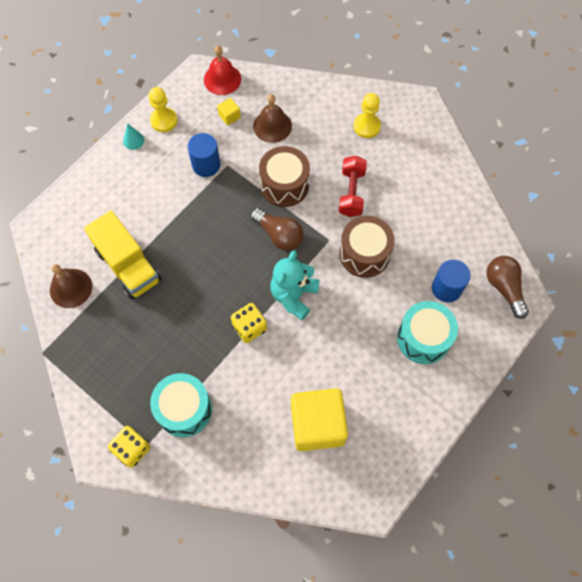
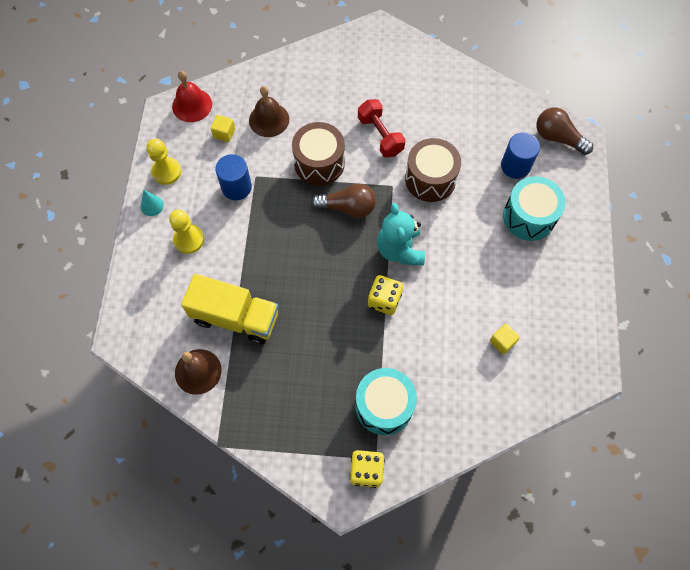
camera: 35 degrees left, 0 degrees up
(317, 425) = (502, 342): yellow cube -> yellow cube, size x0.41
(367, 126) = (350, 73): yellow pawn -> yellow pawn (189, 239)

